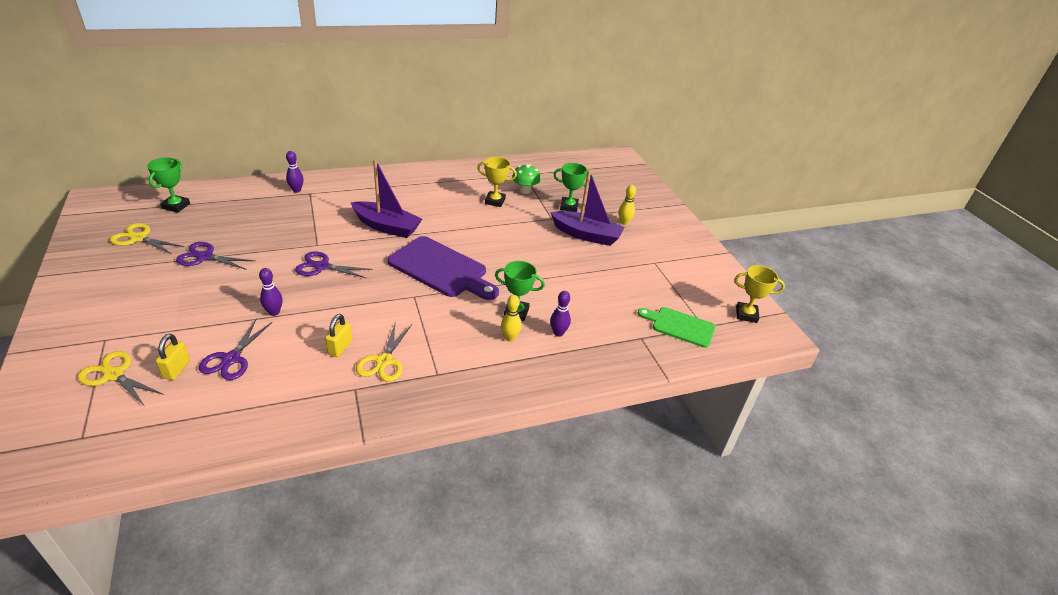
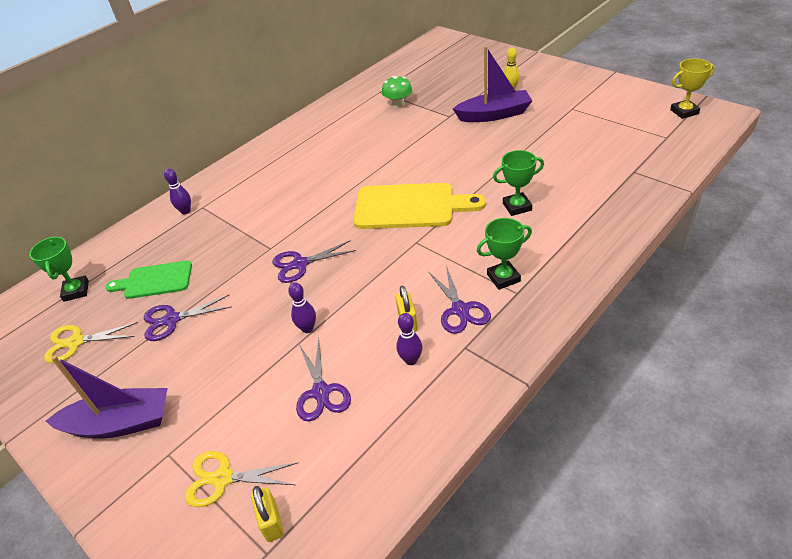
camera: 20 degrees left, 5 degrees up
(176, 369) = (280, 434): yellow padlock -> yellow padlock (271, 522)
(384, 361) = (460, 310): yellow scissors -> purple scissors
(386, 227) = (315, 198): purple boat -> purple boat (120, 423)
(441, 269) = (410, 206): purple cutting board -> yellow cutting board
(495, 201) = (384, 126): yellow trophy -> none
(510, 338) = (537, 229): yellow bowling pin -> none
(558, 333) = (569, 204): purple bowling pin -> purple bowling pin (411, 360)
(569, 207) = (451, 99): green trophy -> green trophy (503, 278)
(679, 326) = (650, 147): green cutting board -> green cutting board (154, 280)

